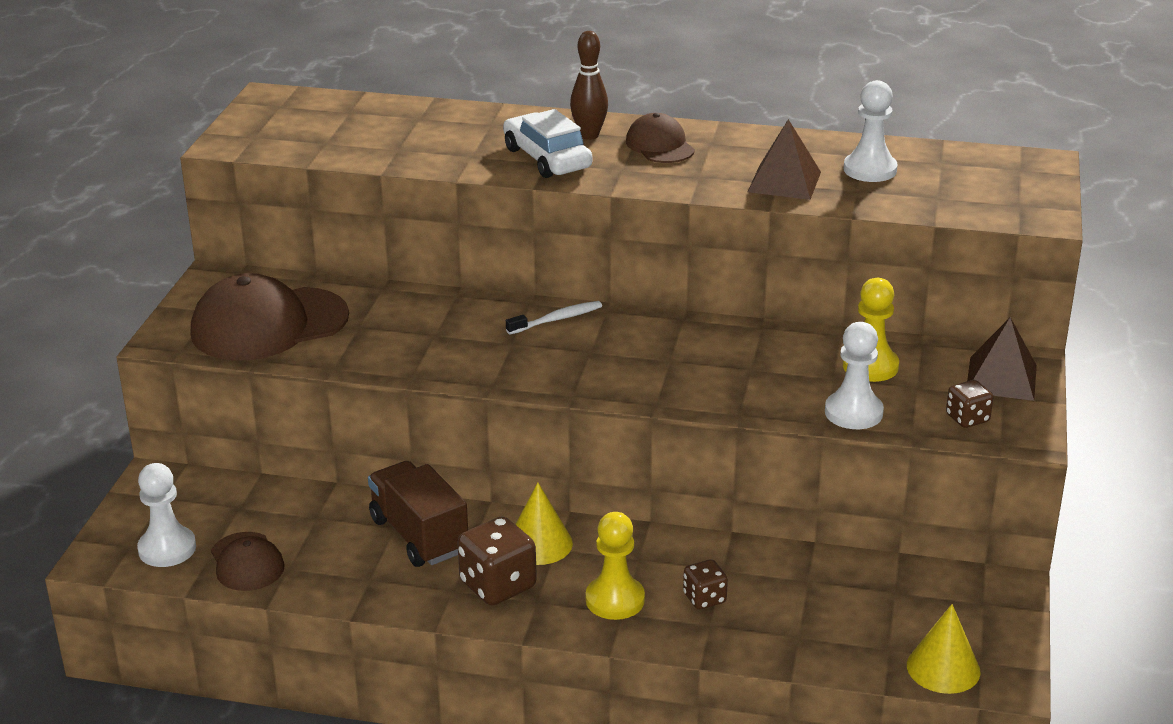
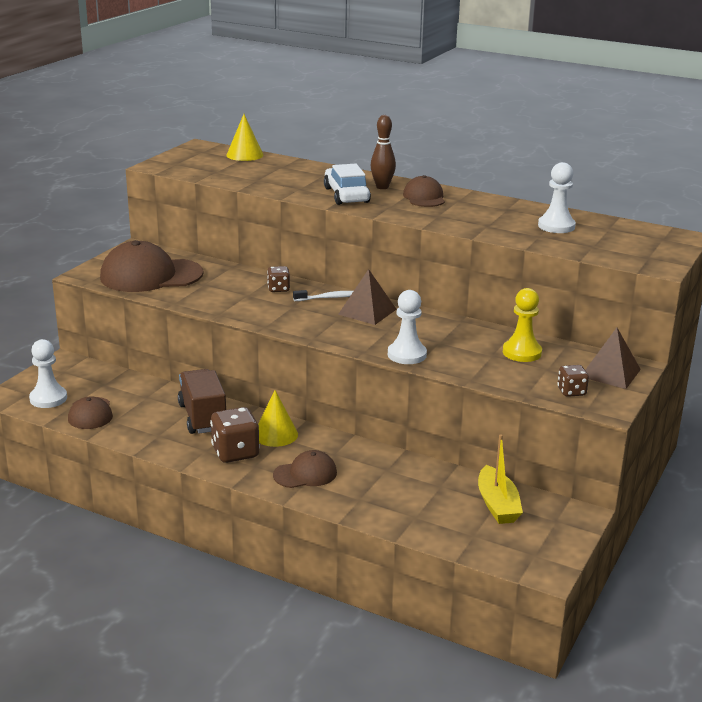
camera: 15 degrees right, 5 degrees down
(615, 600) = (305, 474): yellow pawn -> brown cap
(704, 598) = (364, 484): brown dice -> brown dice (278, 289)
(784, 182) = (493, 225): brown pyramid -> brown pyramid (367, 311)
(853, 413) = (493, 376): white pawn -> white pawn (407, 355)
(897, 595) = (497, 505): none -> yellow boat
(943, 668) = (505, 554): yellow cone -> yellow cone (245, 155)

